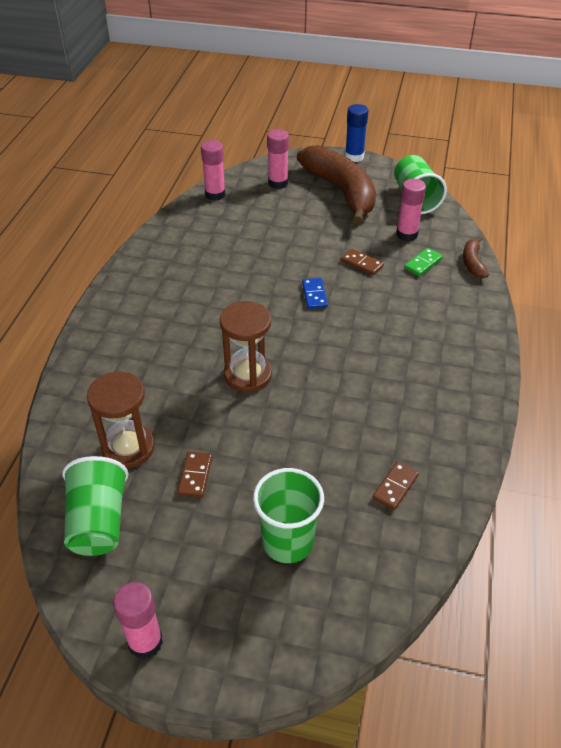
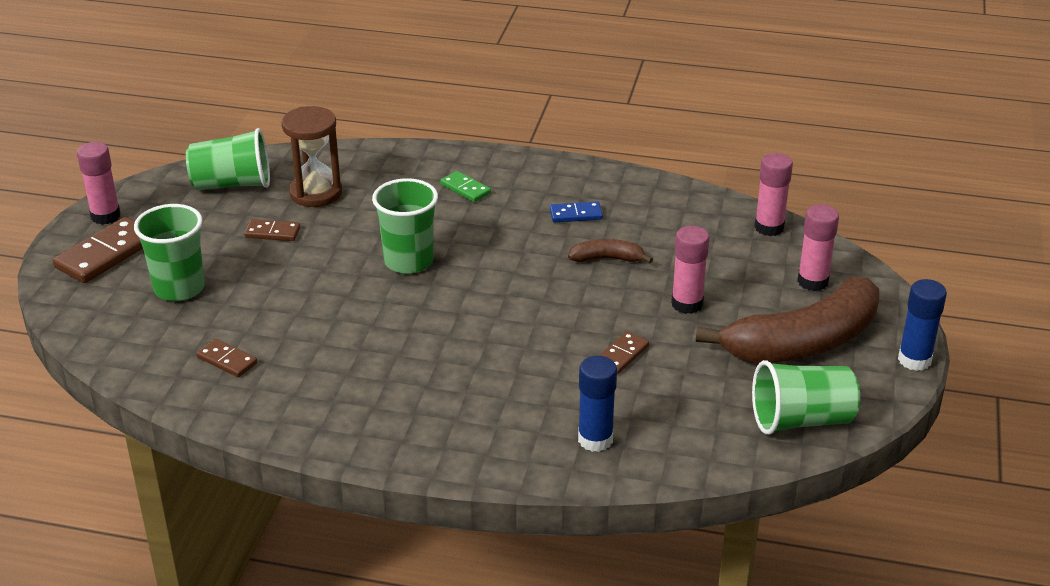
camera: 90 degrees right, 10 degrees down
(224, 625) = (106, 254): none -> brown domino
(248, 375) = (408, 261): brown hourglass -> green cup
(314, 295) = (551, 311): blue domino -> blue domino (576, 214)
(407, 234) = (698, 403): pink glue stick -> pink glue stick (687, 304)
(423, 263) = (626, 414): green domino -> green domino (465, 189)
(450, 277) = (595, 439): none -> blue glue stick
(472, 263) = (633, 468): brown banana -> brown banana (607, 259)

